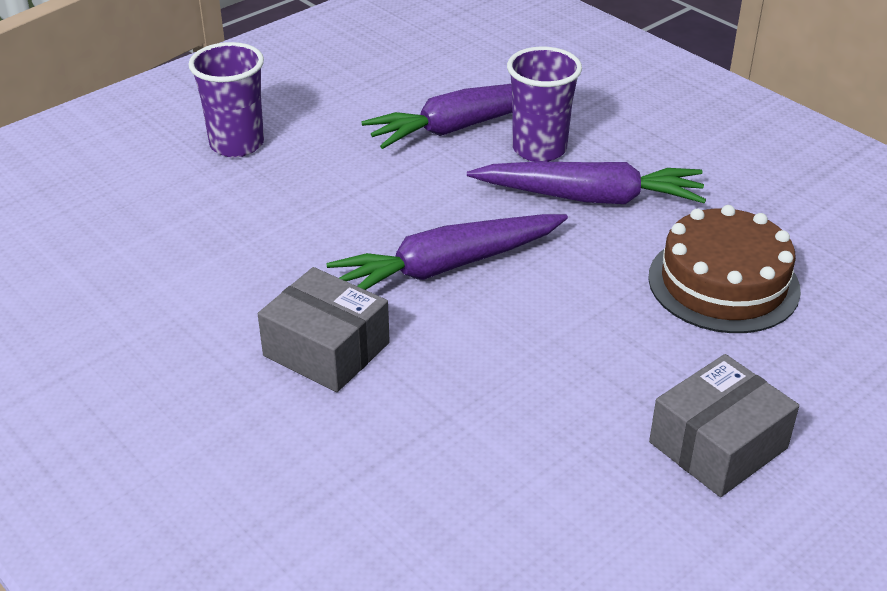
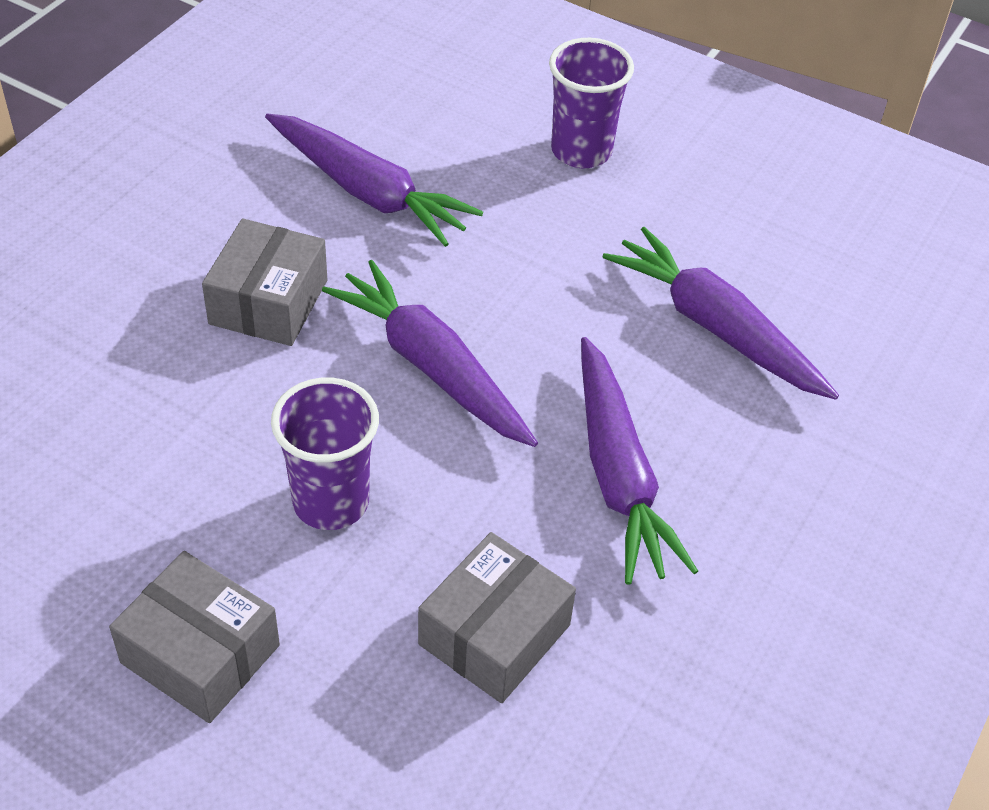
camera: 70 degrees right, 10 degrees up
(215, 266) = (368, 192): none -> purple carrot
(539, 149) = (701, 408): purple cup -> purple cup (331, 502)
(723, 283) = (494, 634): brown cake -> grey box

